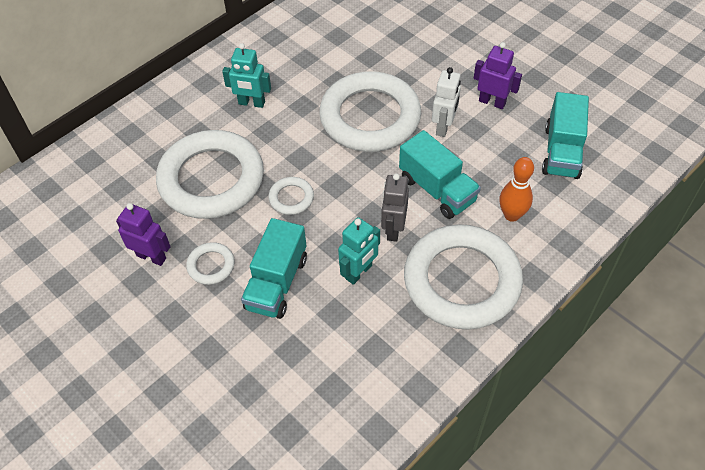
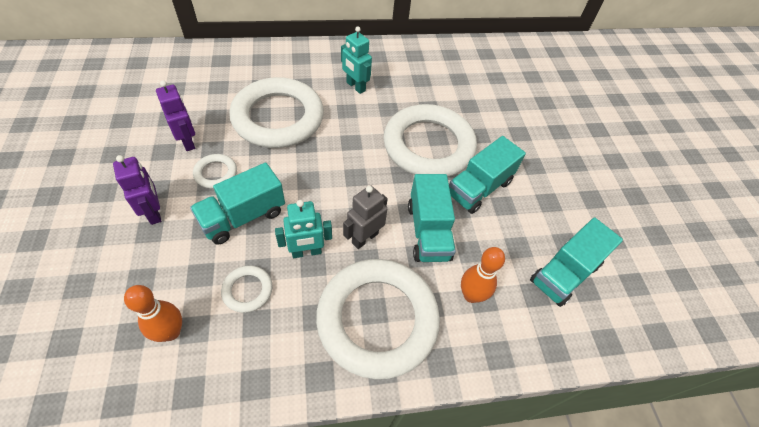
camera: 30 degrees right, 0 degrees up
(291, 198) = (316, 165): white ring -> white ring (247, 290)
(317, 405) = (171, 332): none -> orange bowling pin
(443, 127) = (479, 188): white robot -> turquoise truck
(492, 102) = (537, 194): purple robot -> purple robot (154, 212)

